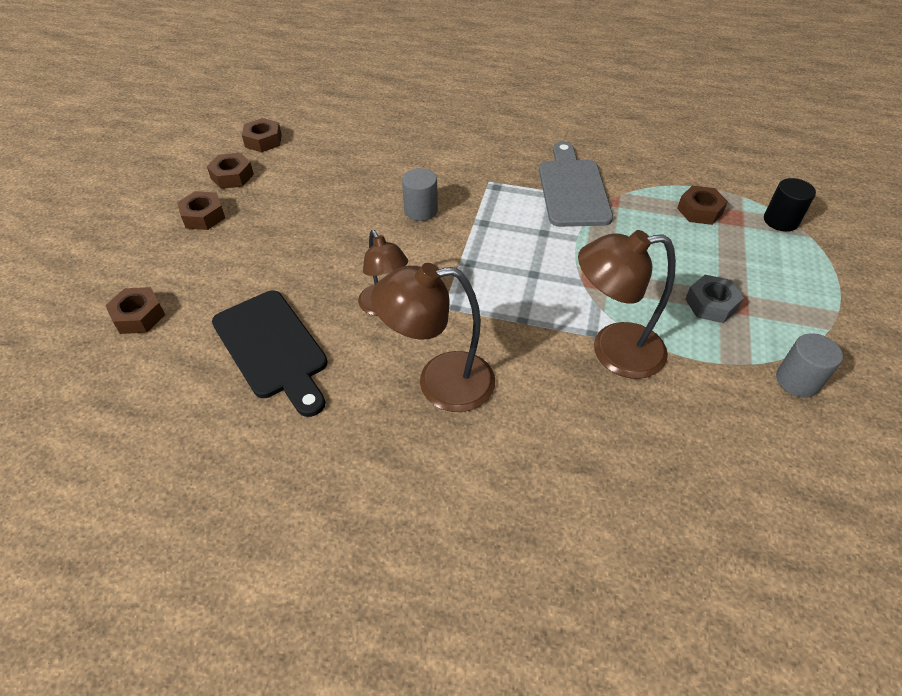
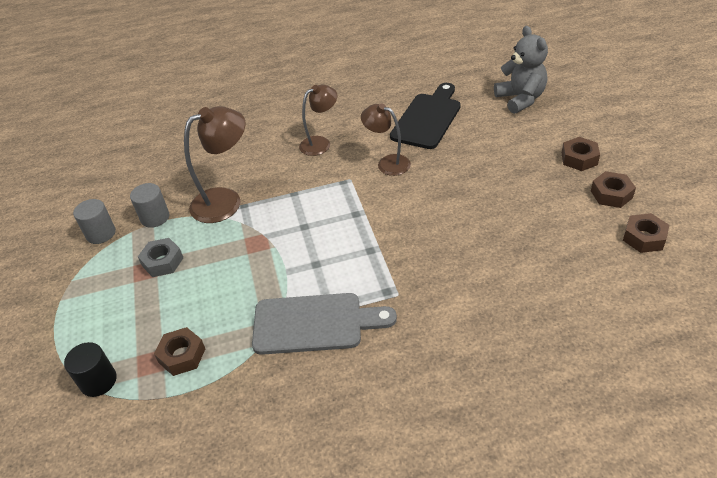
camera: 155 degrees right, 5 degrees down
(139, 316) = (520, 99): brown nut -> grey teddy bear
(272, 348) = (428, 118): black cutting board -> black cutting board turned 90 degrees clockwise
(421, 211) = (430, 237): grey cylinder -> grey cylinder (155, 217)
(440, 383) = (320, 143): brown lamp -> brown lamp, size x0.66
(572, 189) = (314, 323): grey cutting board -> grey cutting board turned 60 degrees counterclockwise

